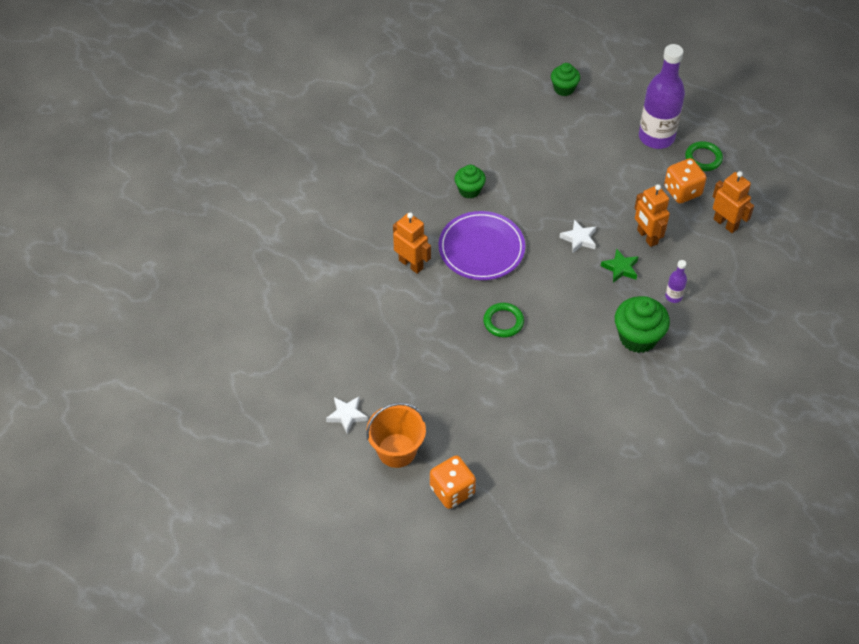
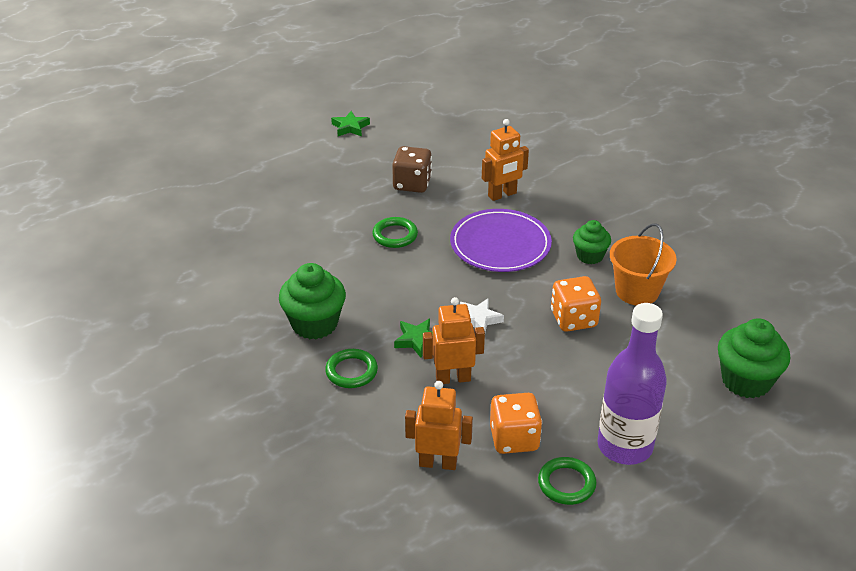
camera: 110 degrees right, 15 degrees down
(347, 415) = (350, 127): white star -> green star
(397, 450) = (296, 144): orange bucket -> orange bucket (637, 291)
(423, 333) = (412, 184): none -> brown dice
(452, 491) = (234, 164): orange dice -> orange dice (573, 319)
(564, 89) = (746, 381): green cupcake -> green cupcake, size x1.61
(673, 296) = (351, 371): purple bottle -> green ring
(725, 224) = (438, 463): orange robot -> orange robot turned 150 degrees counterclockwise

